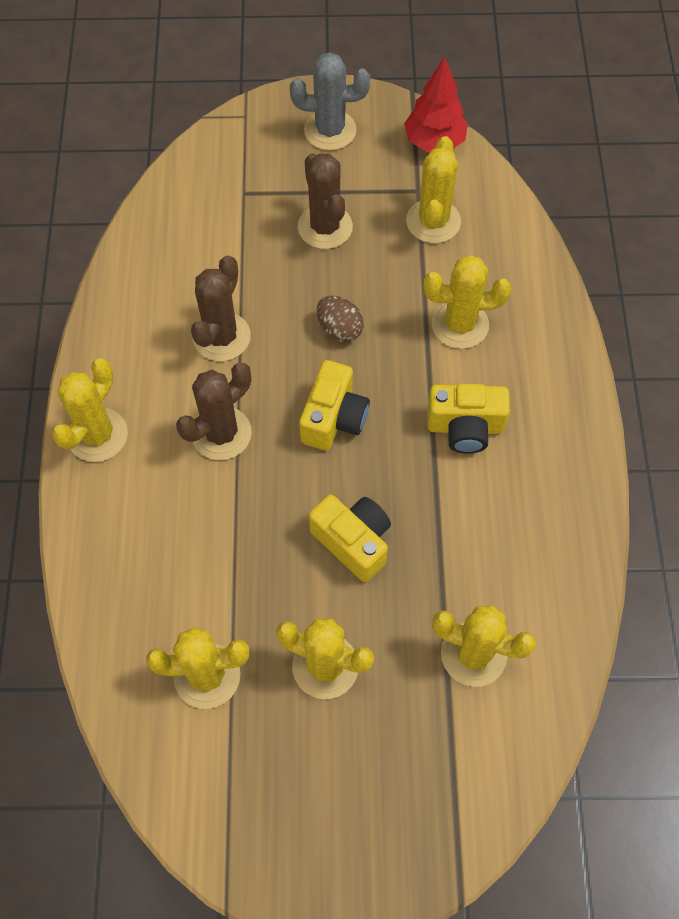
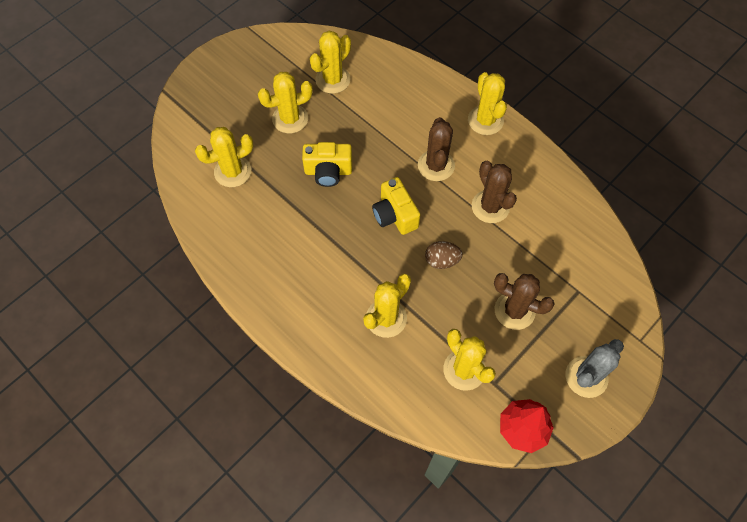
camera: 135 degrees right, 0 degrees up
(465, 427) = (329, 265): yellow camera -> none

